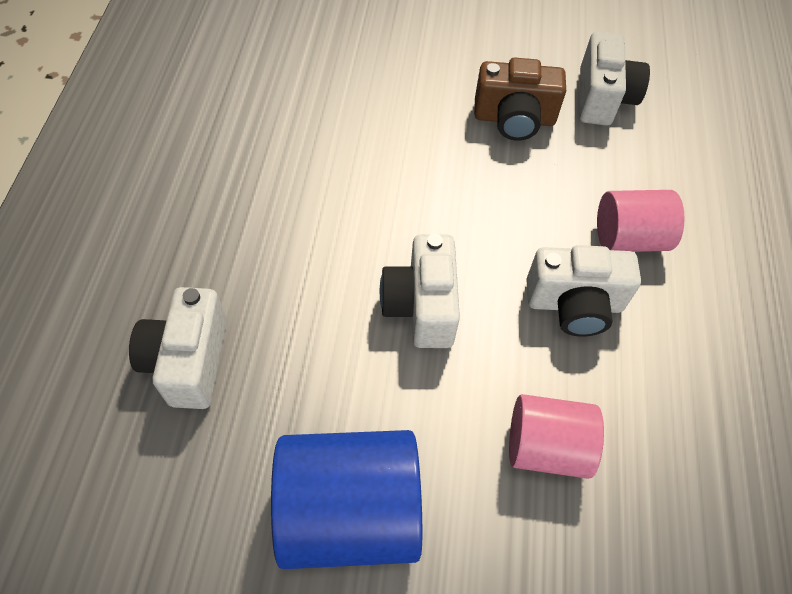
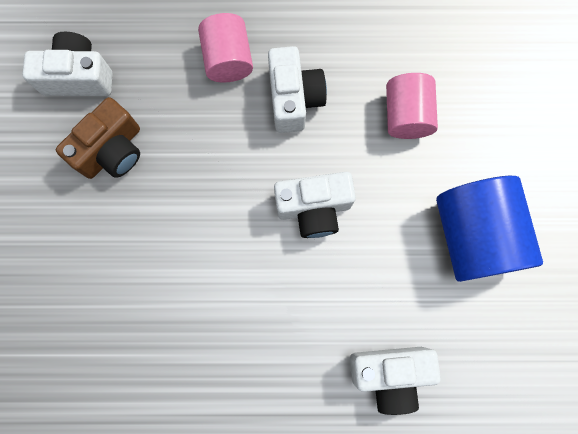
camera: 95 degrees left, 20 degrees up
(514, 119) = (112, 150): brown camera -> brown camera turned 45 degrees clockwise

